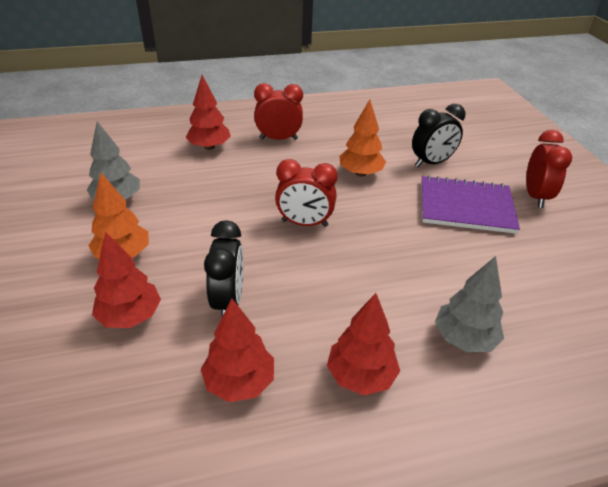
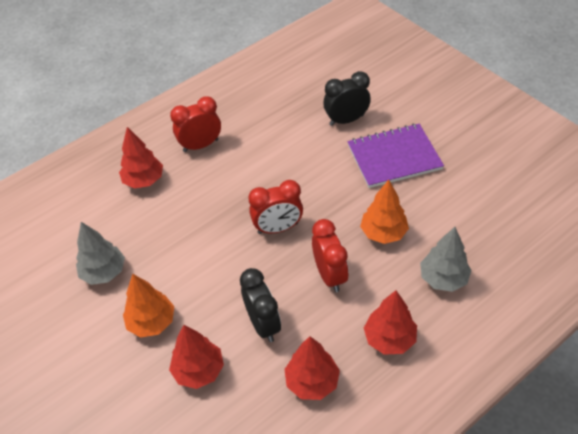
camera: 20 degrees left, 10 degrees up
(360, 173) = (294, 156): orange tree -> orange tree (383, 233)
(431, 163) = (346, 120): black clock -> black clock turned 150 degrees counterclockwise
(535, 196) = (442, 124): red clock -> red clock (330, 275)

